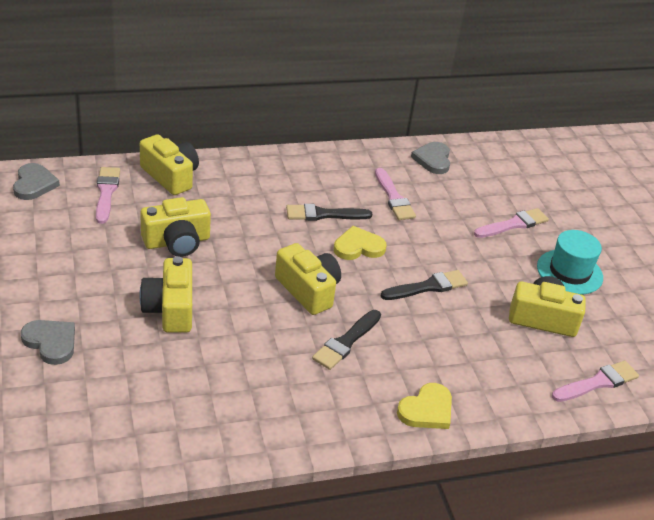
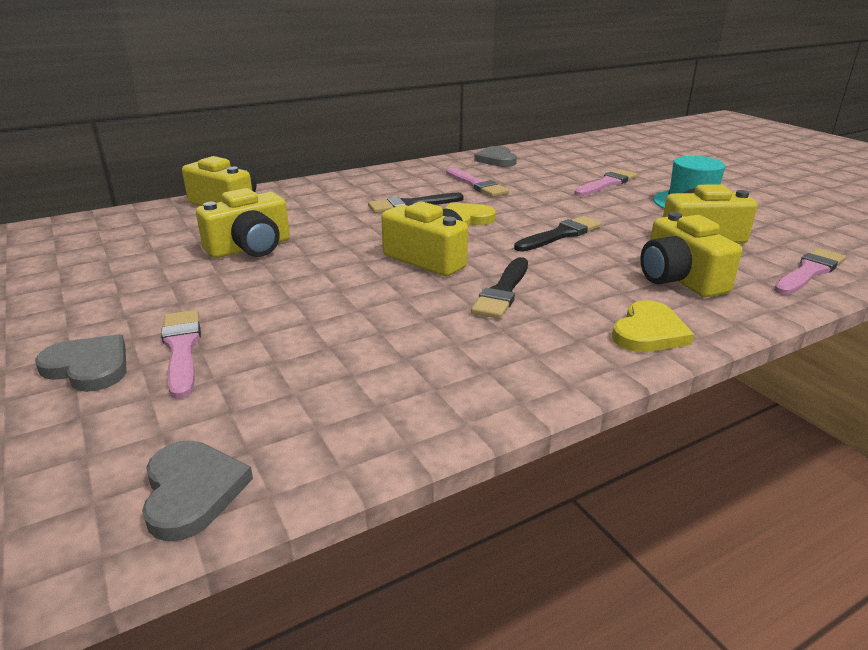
camera: 10 degrees left, 10 degrees down
(34, 184) = (56, 232): grey heart -> grey heart (192, 491)
(106, 192) = (151, 226): pink brush -> pink brush (181, 349)
(170, 309) = (261, 303): yellow camera -> yellow camera (679, 279)

